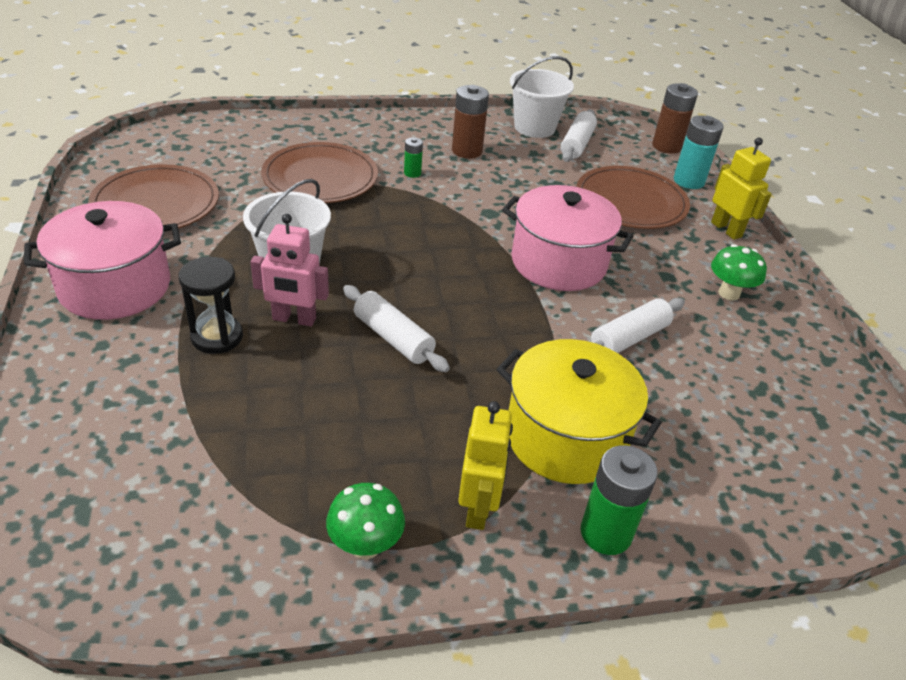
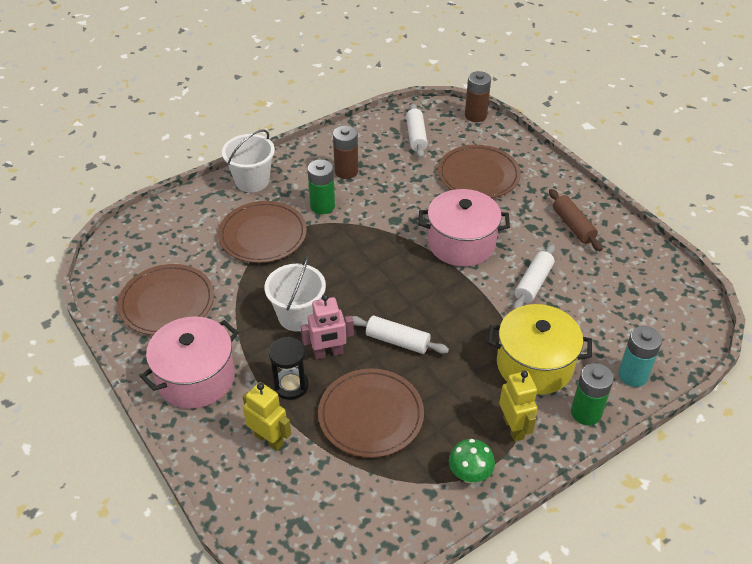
camera: 20 degrees left, 5 degrees up
(288, 410) = (371, 415): none -> brown plate
(412, 173) = (322, 206): green battery -> green battery, size x1.87
(534, 127) = (379, 131): white bucket -> white bucket (252, 181)
(688, 181) = (505, 142): turquoise battery -> turquoise battery (633, 375)
(726, 229) = (548, 175): yellow robot -> yellow robot (269, 439)
(729, 293) = (573, 226): green mushroom -> brown rolling pin

